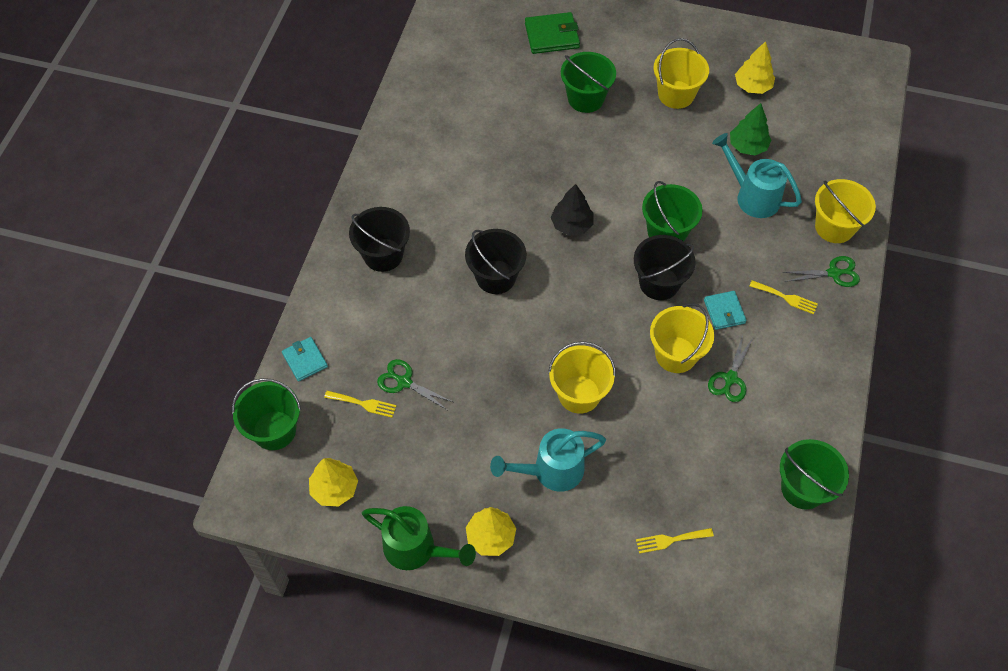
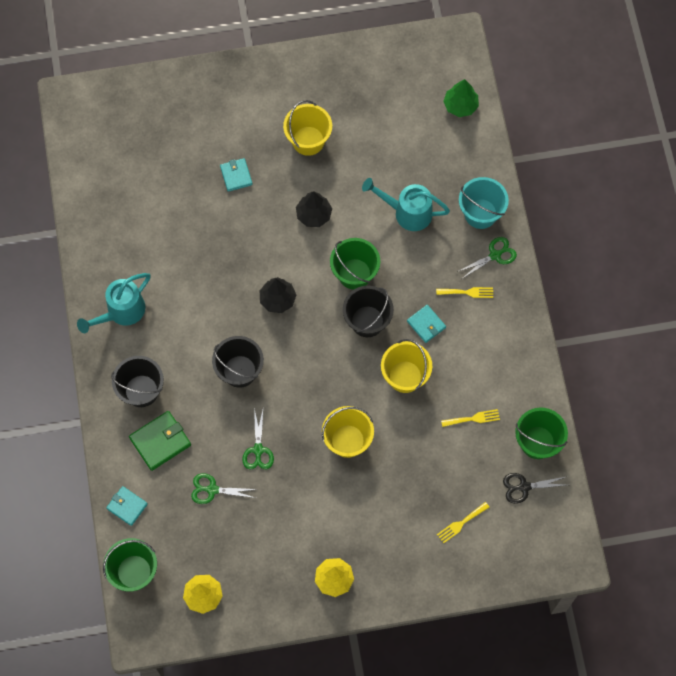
camera: 25 degrees left, 10 degrees up
(363, 404) = (190, 521): yellow fork -> yellow fork (473, 418)
(416, 549) = (285, 613): green watering can -> none
(551, 471) = (354, 510): turquoise watering can -> turquoise watering can (121, 312)
(552, 36) = (179, 124): green wallet -> green wallet (160, 441)
(586, 98) = (236, 175): green bucket -> turquoise wallet
(649, 161) = (313, 215): none -> black tree
(730, 378) = (453, 378): green scissors -> green scissors (258, 450)
(748, 146) = (386, 167): green tree -> green tree (460, 105)
(752, 86) = (367, 106): yellow tree -> none
(766, 532) = (524, 487): none -> black scissors
(834, 227) = (480, 213): yellow bucket -> turquoise bucket

